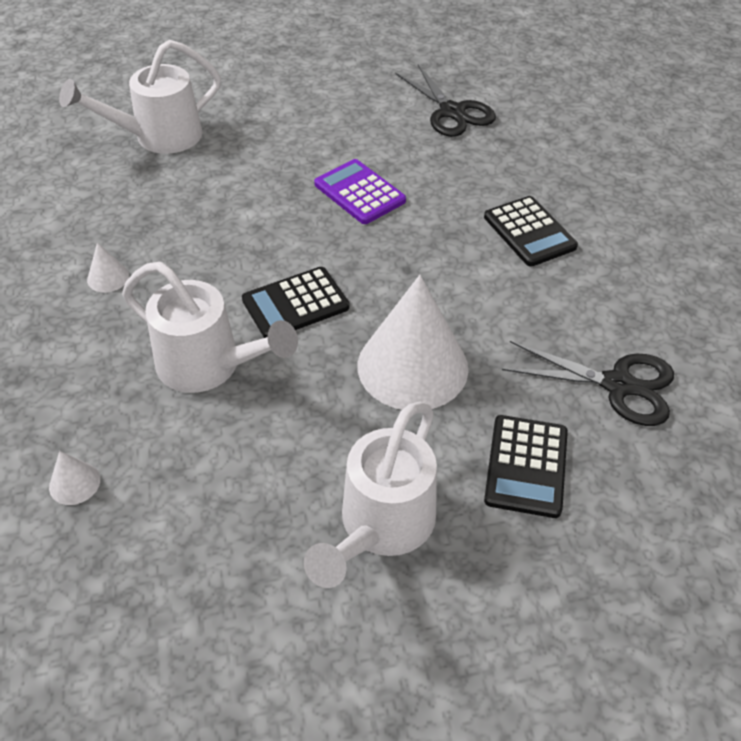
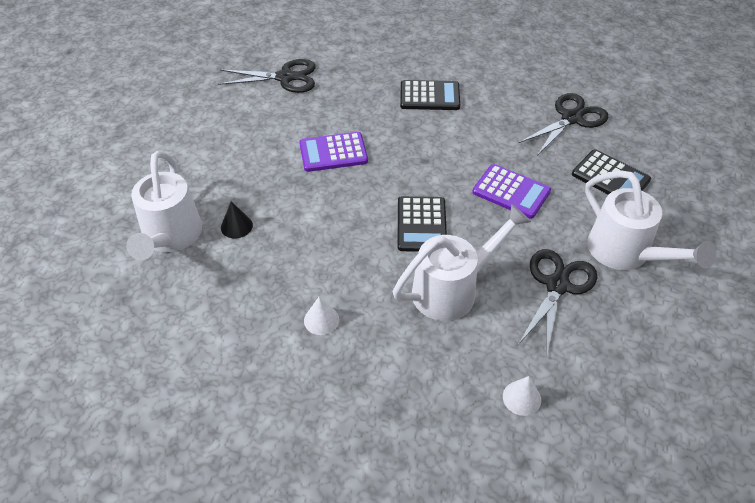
camera: 60 degrees left, 0 degrees up
(200, 170) = (236, 226): none -> black cone
(273, 465) = (557, 285): none -> black scissors
(412, 366) = (511, 192): white cone -> purple calculator

